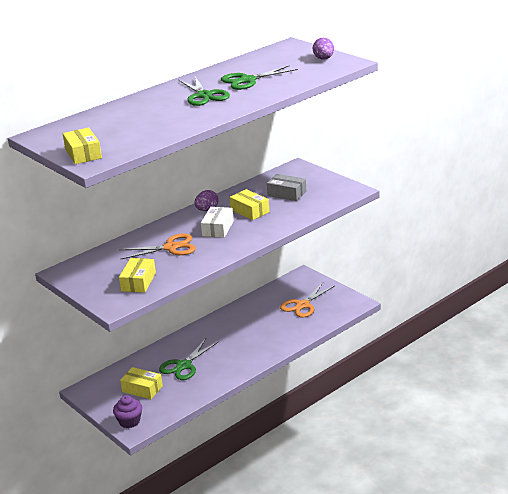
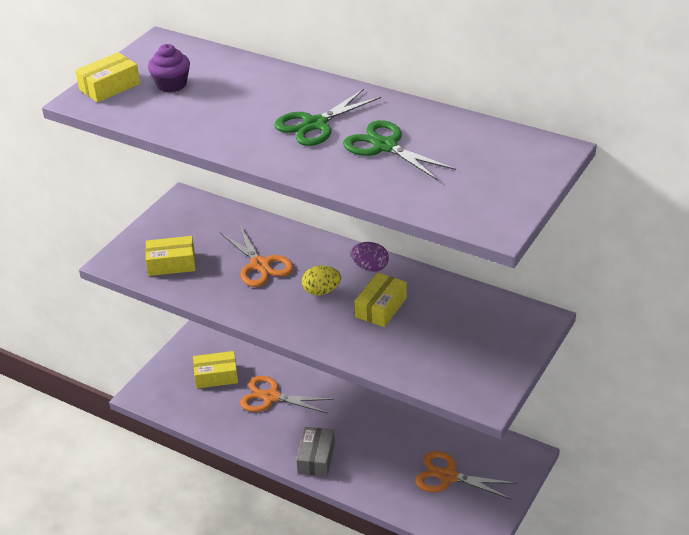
camera: 70 degrees right, 10 degrees up
(129, 421) = (154, 385): purple cupcake -> purple cupcake (171, 84)
(142, 389) = (216, 376): yellow box -> yellow box turned 75 degrees clockwise
(184, 365) = (271, 397): green scissors -> orange scissors
(218, 228) = (321, 291): white box -> yellow egg
(287, 193) = (447, 330): grey box -> grey box (316, 458)
(323, 59) = (503, 197): purple egg -> none

